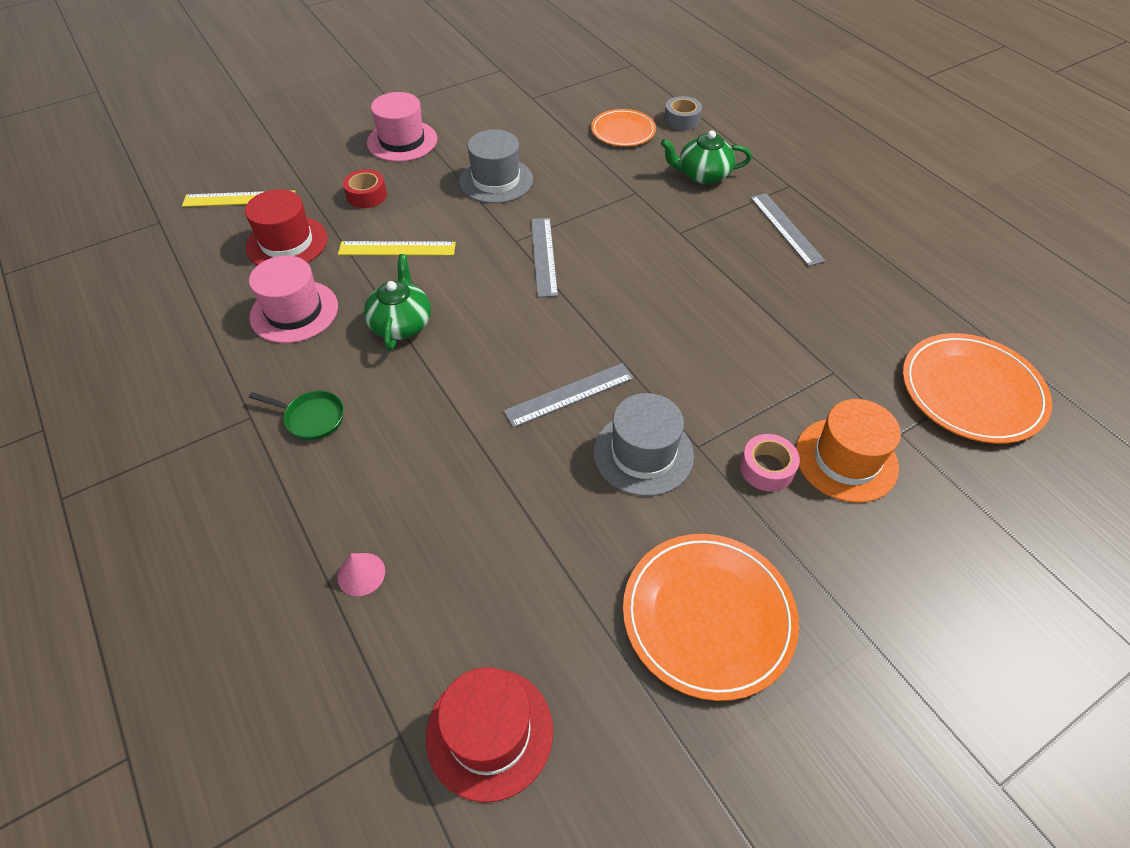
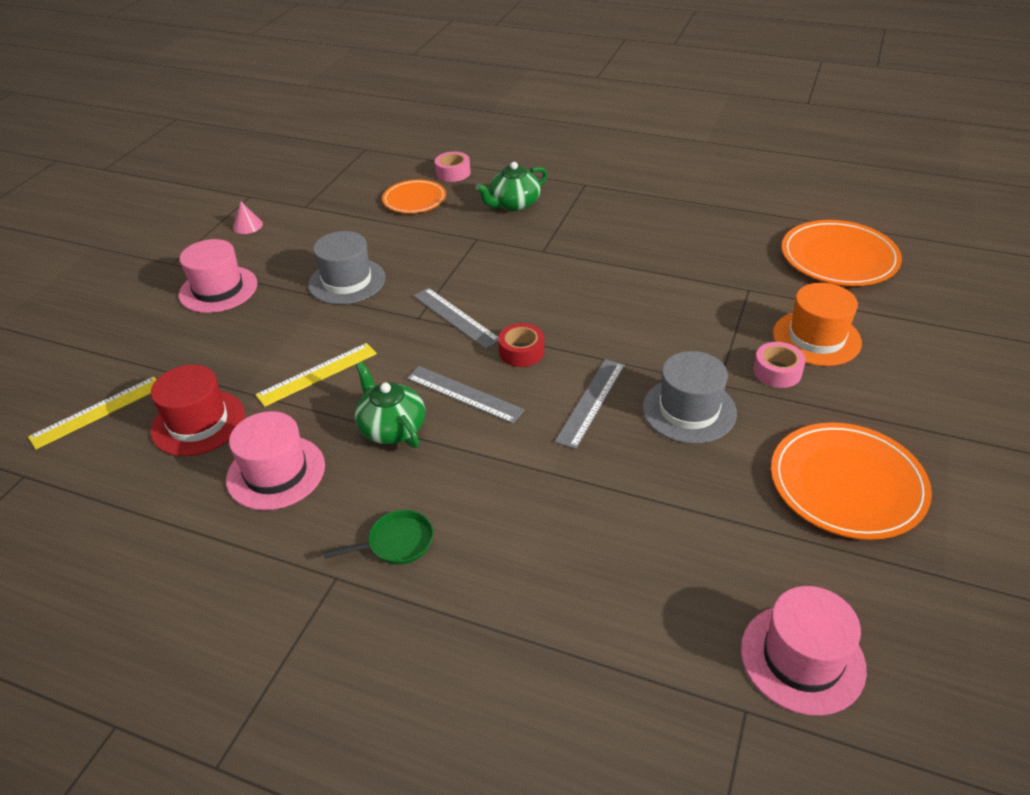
camera: 35 degrees left, 10 degrees down
(361, 574) = (581, 625): pink cone -> pink cone (247, 225)
(366, 195) = (235, 347): red tape -> red tape (521, 352)
(489, 733) = (802, 658): red hat -> pink hat
(682, 120) = (453, 173): grey tape -> pink tape
(786, 228) = (615, 214): grey ruler -> grey ruler (464, 394)

